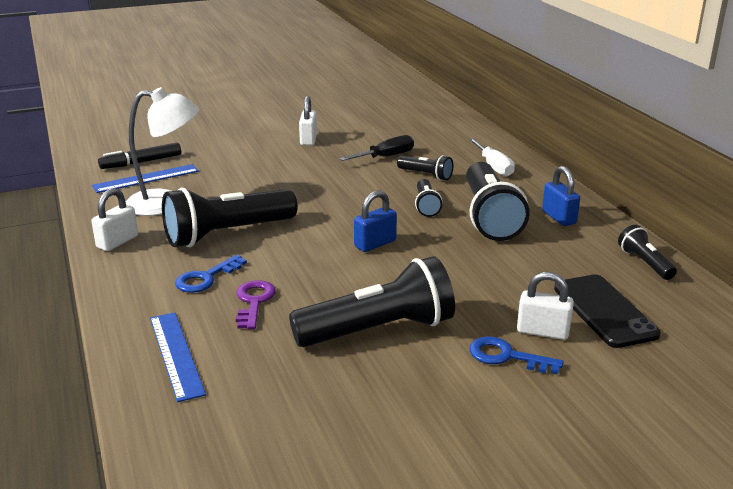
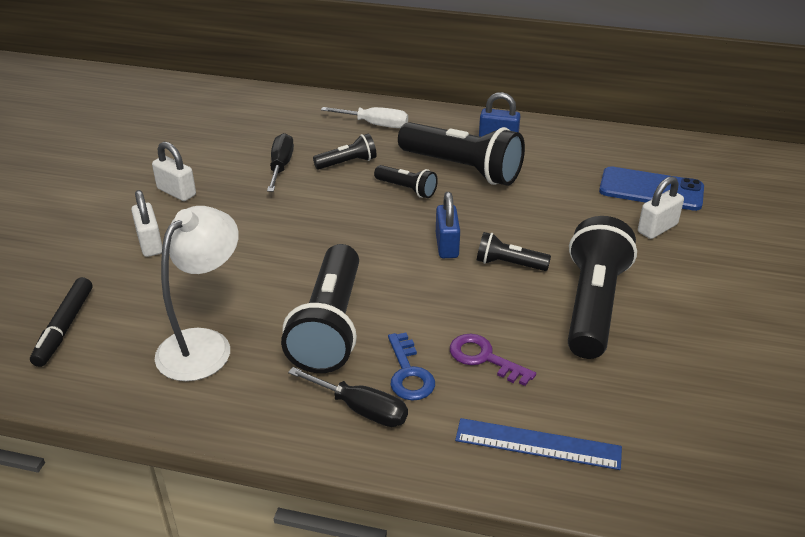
camera: 55 degrees left, 10 degrees up
(117, 242) = (258, 413): white padlock -> white padlock (150, 244)
(146, 178) = (117, 338): blue ruler -> none
(152, 273) = (361, 409): none -> black screwdriver
(507, 356) = (678, 260): blue key -> none
(604, 311) = (651, 189): black phone -> blue phone
(644, 263) = (601, 141): black flashlight -> black flashlight (508, 264)

